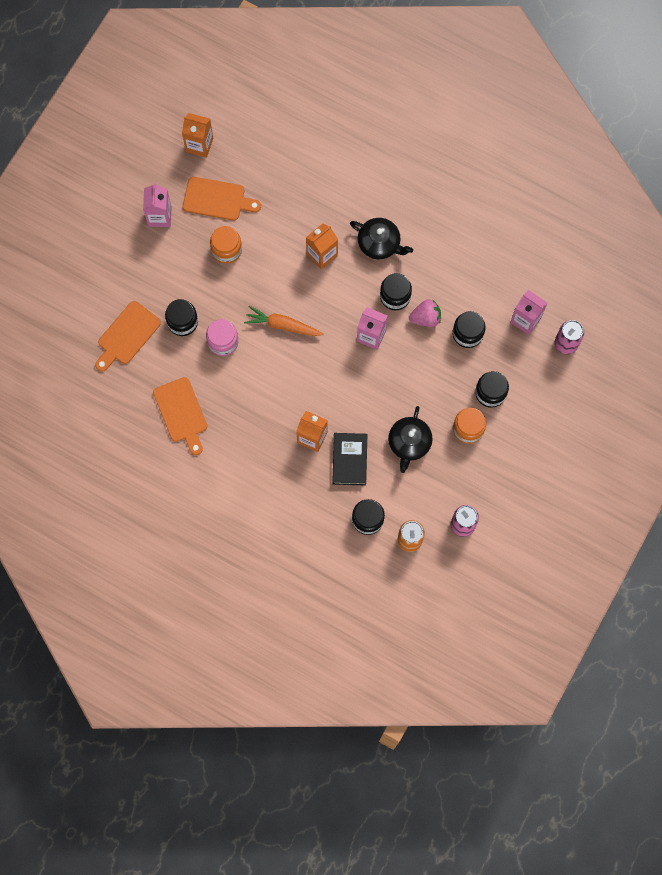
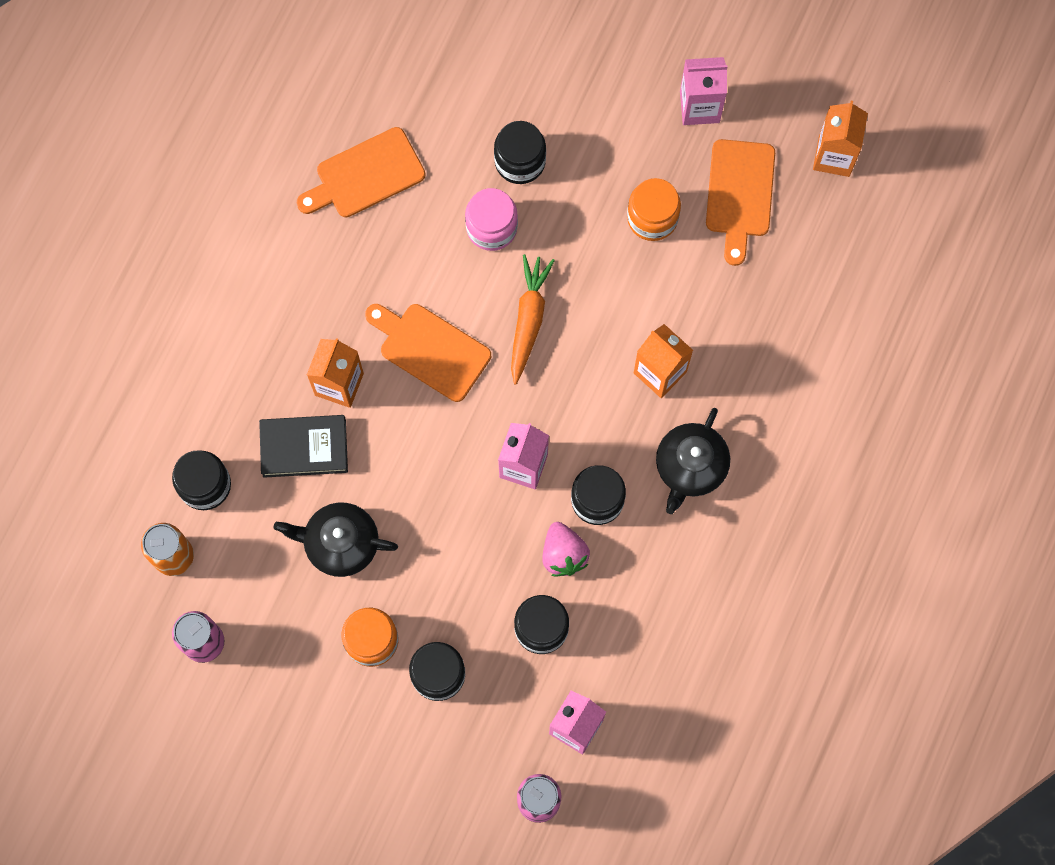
camera: 85 degrees right, 0 degrees up
(127, 335) = (489, 78): orange cutting board -> orange cutting board (430, 349)

